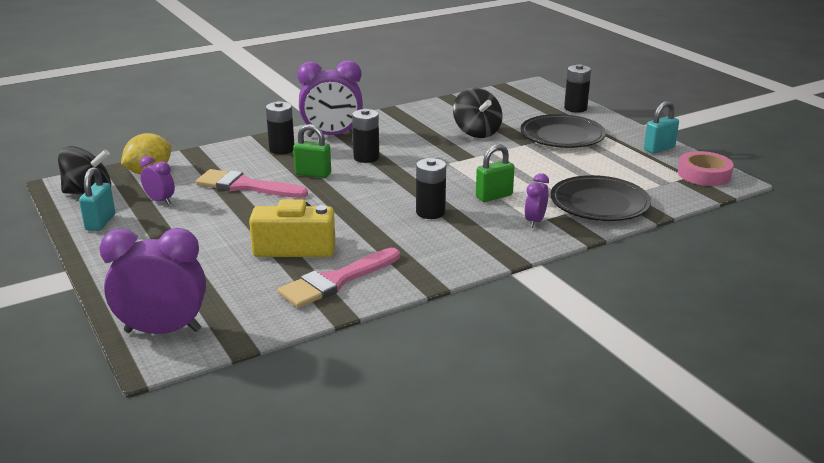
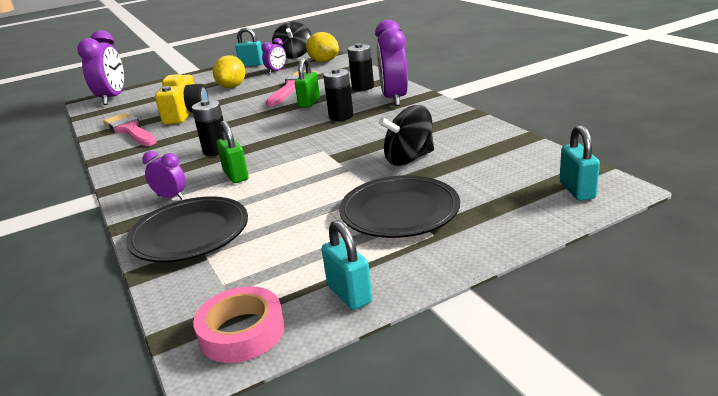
camera: 95 degrees right, 0 degrees up
(203, 227) = (232, 86): none -> yellow lemon
(535, 93) = (577, 190): none -> turquoise padlock
(575, 108) = (517, 223): black battery -> none

